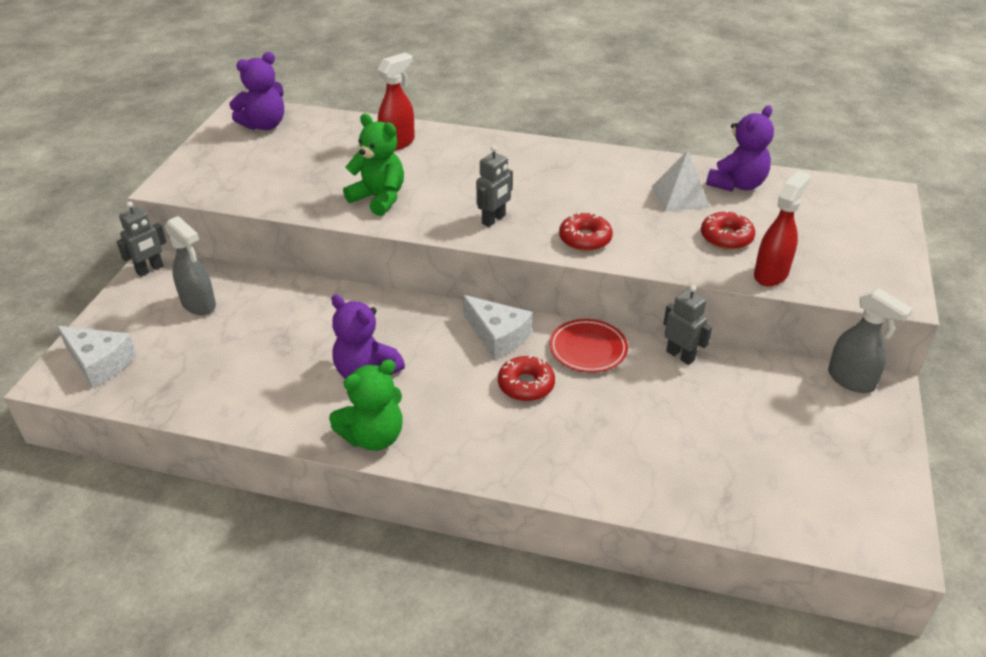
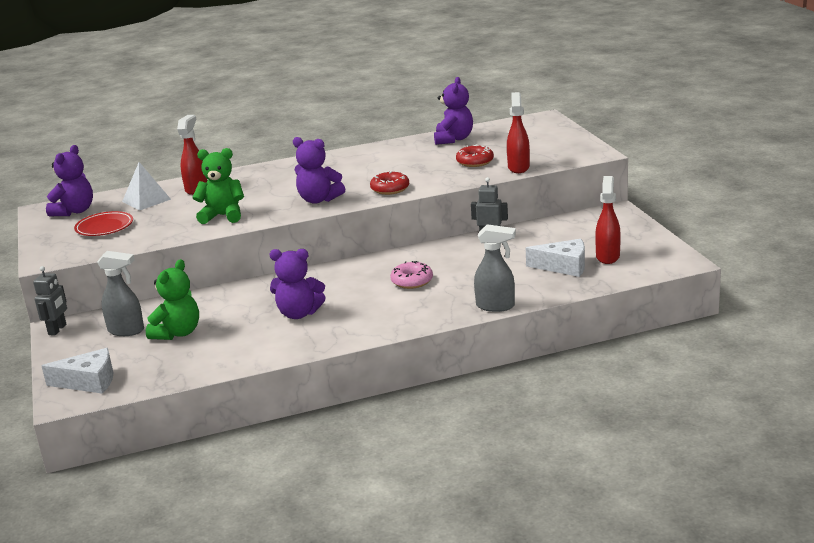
camera: 30 degrees left, 15 degrees down
(373, 437) = (343, 336): green teddy bear -> green teddy bear (177, 333)
(494, 220) = (318, 200): grey robot -> purple teddy bear
(497, 336) = (366, 269): white cheese -> white cheese (564, 266)
(526, 385) = (412, 281): red donut -> pink donut
(588, 349) = (431, 254): red plate -> red plate (104, 227)
(680, 197) = (425, 154): white pyramid -> white pyramid (146, 200)
(798, 474) = (607, 256): none -> red spray bottle
(851, 380) = (596, 213): grey spray bottle -> grey spray bottle (496, 306)

